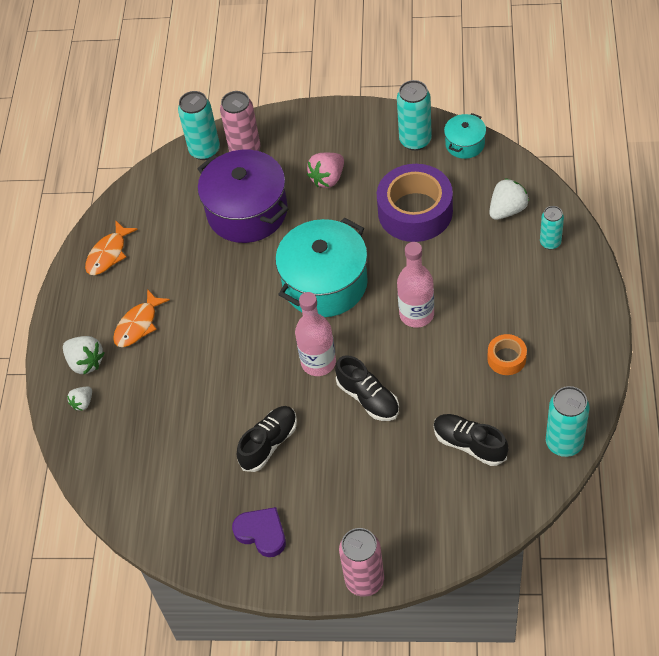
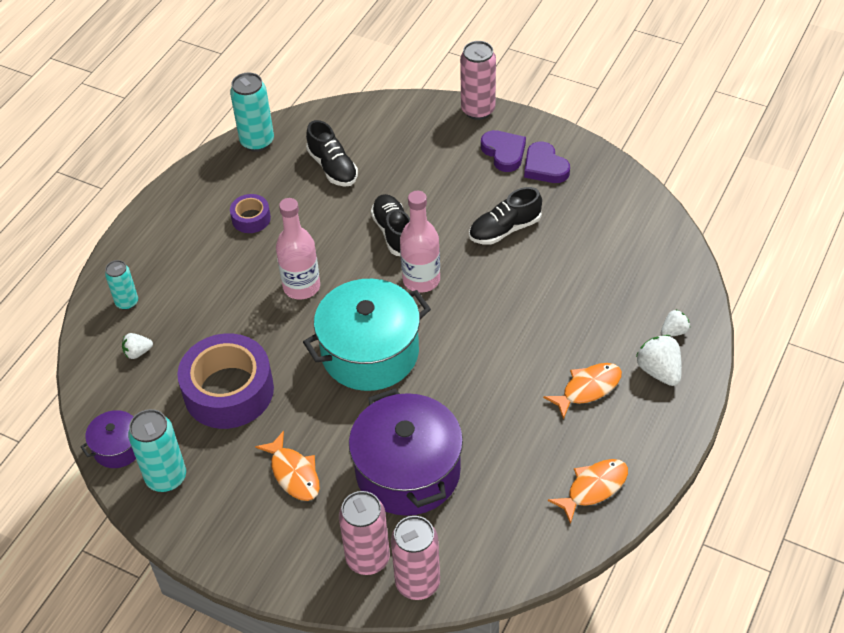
camera: 160 degrees left, 5 degrees down
(204, 150) = (417, 583): turquoise can -> pink can
(310, 534) = (504, 153): none -> purple heart
(328, 178) = (294, 473): pink strawberry -> orange fish
(465, 144) = (118, 448): turquoise pot -> purple pot
(506, 358) = (251, 218): orange tape -> purple tape
(507, 210) = (138, 352): white strawberry -> white strawberry, size x0.60

